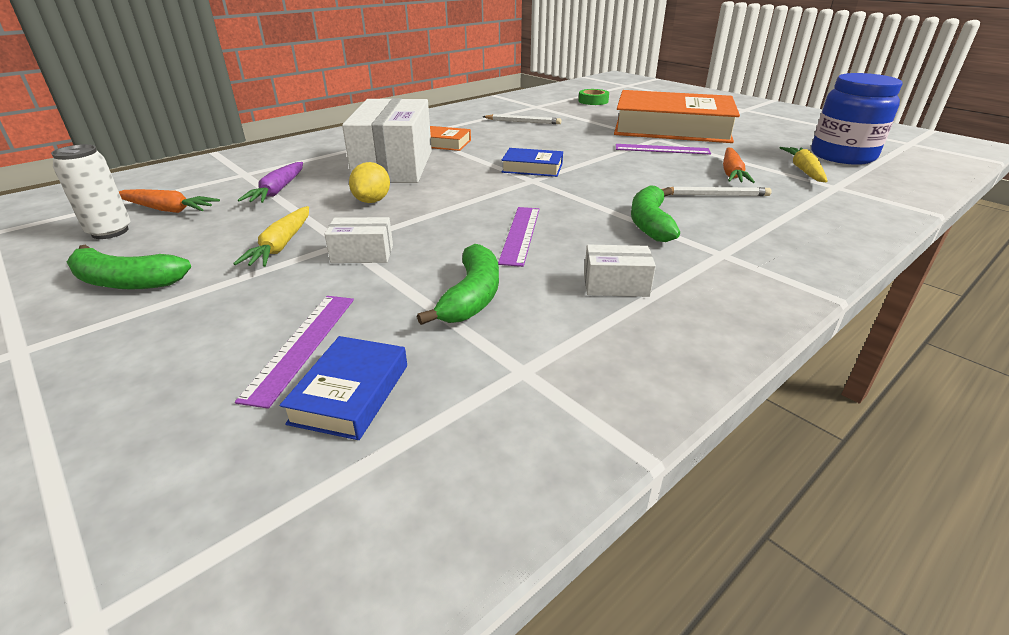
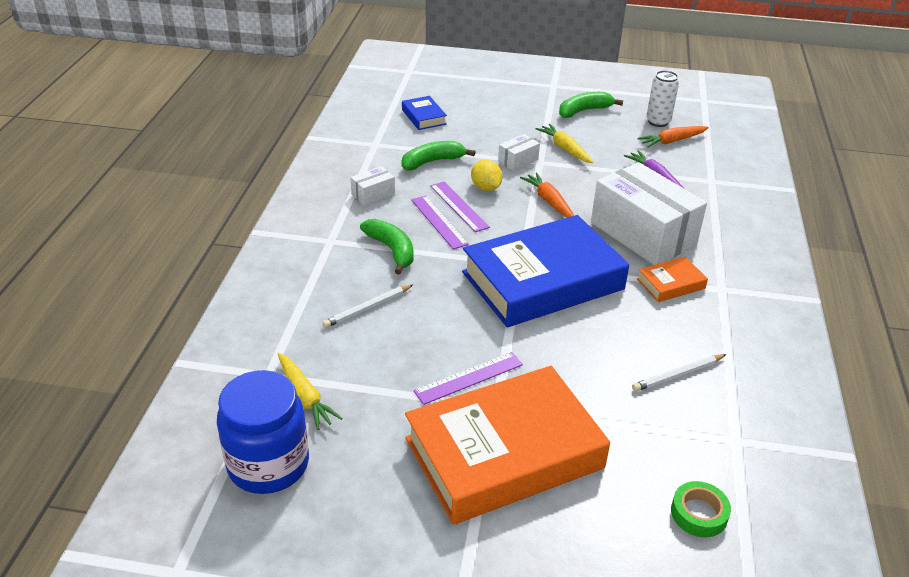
camera: 140 degrees right, 5 degrees up
(301, 345) = (466, 121): purple ruler -> purple ruler (439, 221)
(372, 201) = (585, 194): yellow lemon -> yellow lemon (486, 188)
(472, 297) = (432, 162): green banana -> green banana turned 90 degrees clockwise
(532, 168) = (543, 281): blue book -> blue book, size x2.40
(731, 173) = (372, 355): orange carrot -> orange carrot (549, 201)

